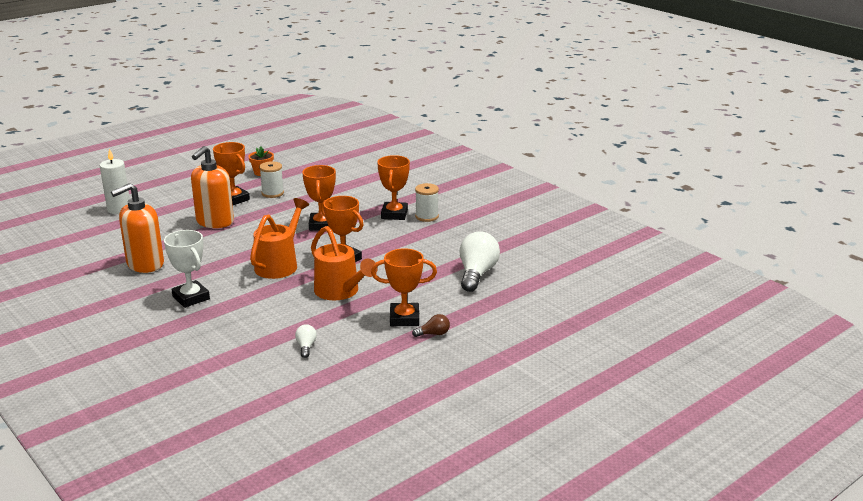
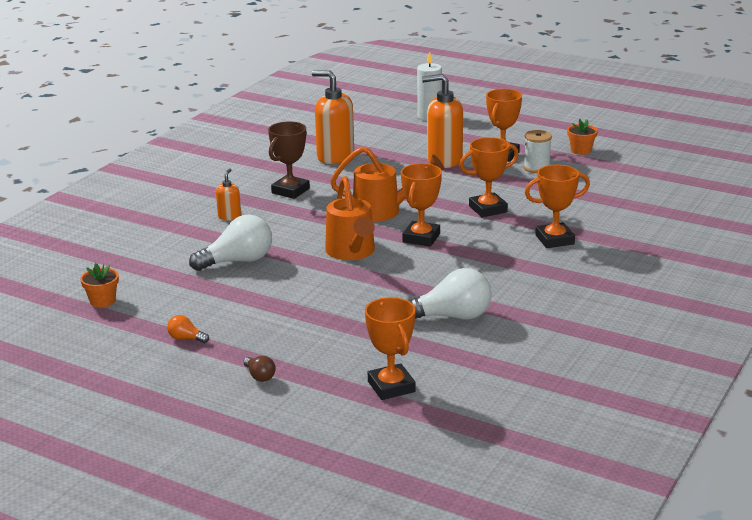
camera: 70 degrees right, 0 degrees up
(191, 298) = (290, 191): white trophy -> brown trophy
(210, 337) = (229, 217): none -> orange soap dispenser
(306, 347) = (238, 261): white light bulb -> white light bulb, size x2.14
(319, 433) = (102, 301): none -> orange flower pot
(340, 292) = (351, 252): orange watering can -> orange watering can turned 45 degrees counterclockwise
(404, 318) = (322, 296): orange trophy -> orange trophy (391, 387)
(427, 216) = (568, 259): white spool -> none
(428, 395) = (186, 338): none -> orange light bulb
(433, 334) = (301, 318): brown light bulb -> brown light bulb (259, 376)

